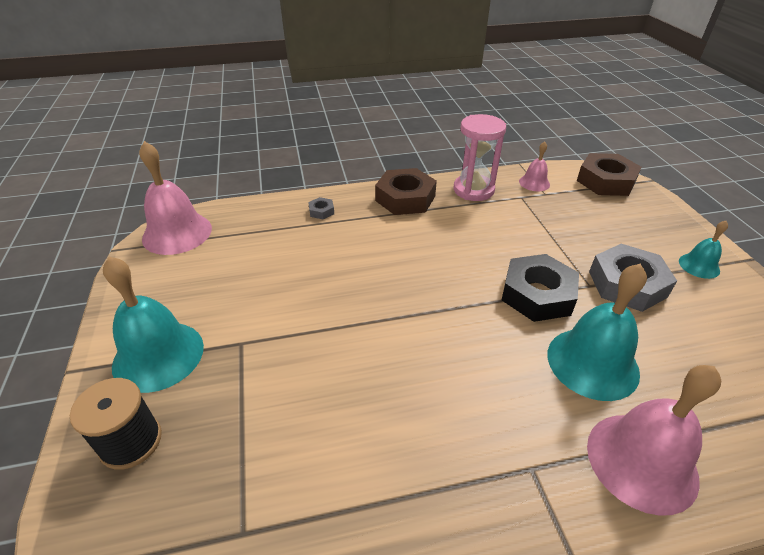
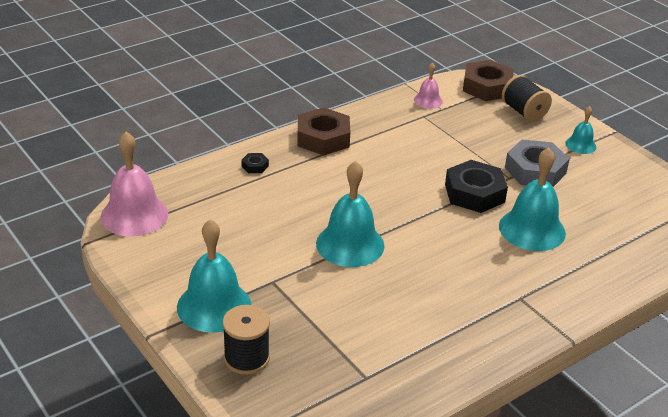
camera: 25 degrees left, 5 degrees down
(321, 211) = (255, 166): grey nut -> black nut
(356, 320) = (350, 244): none -> turquoise bell
(473, 190) = (379, 118): pink hourglass -> none
(638, 214) = (523, 112): none -> black spool
(641, 461) = (581, 276): pink bell -> none

